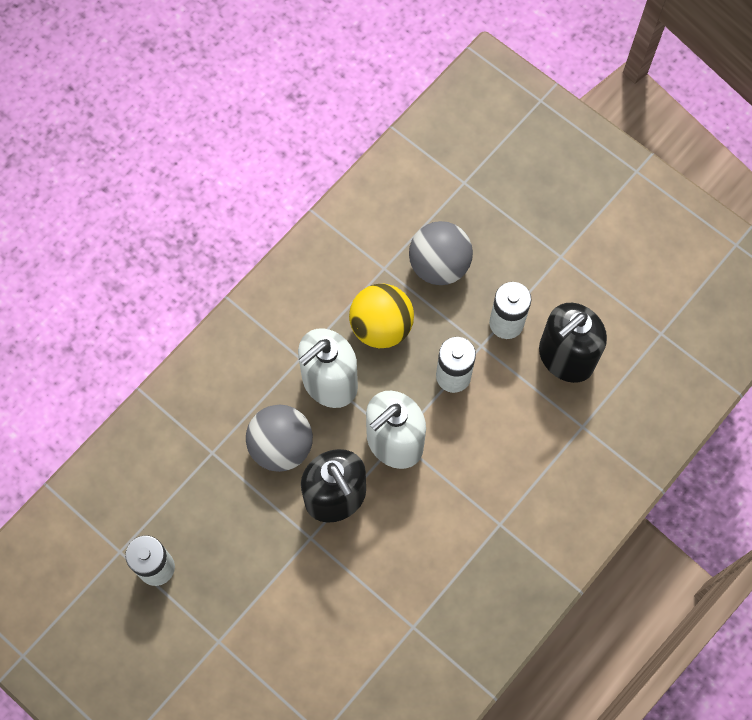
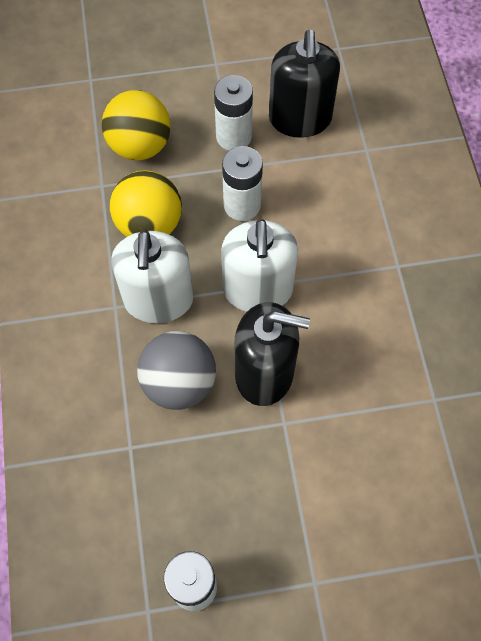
camera: 50 degrees left, 5 degrees down
(439, 265) = (140, 146): grey ball -> yellow ball

